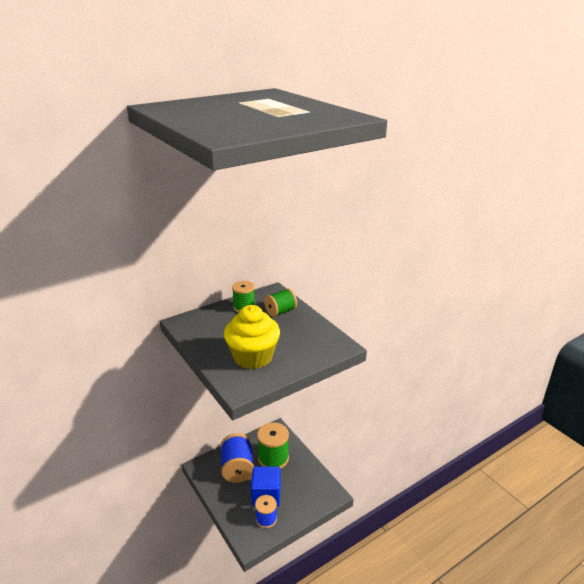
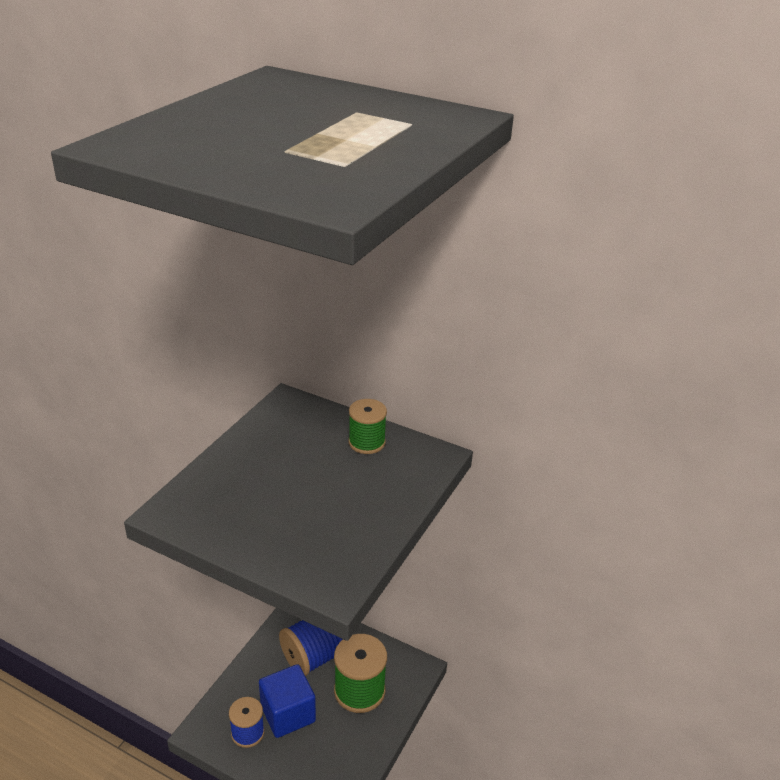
camera: 60 degrees right, 5 degrees up
(253, 357) = (246, 498): yellow cupcake -> none
(280, 311) = (383, 484): green spool -> none

